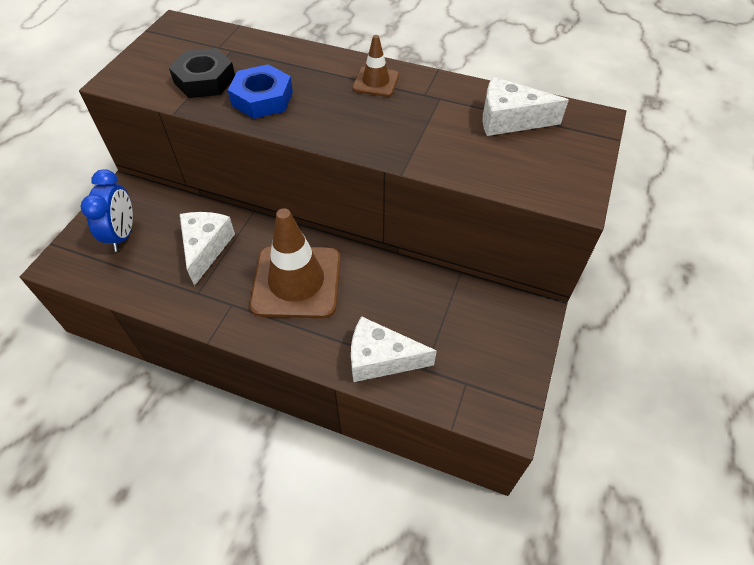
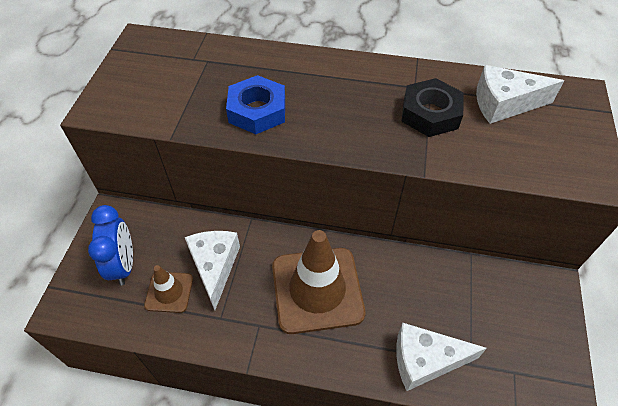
camera: 10 degrees left, 0 degrees up
(205, 80) = (191, 97): black nut -> black nut (430, 114)
(375, 82) = (363, 79): brown traffic cone -> brown traffic cone (169, 292)

